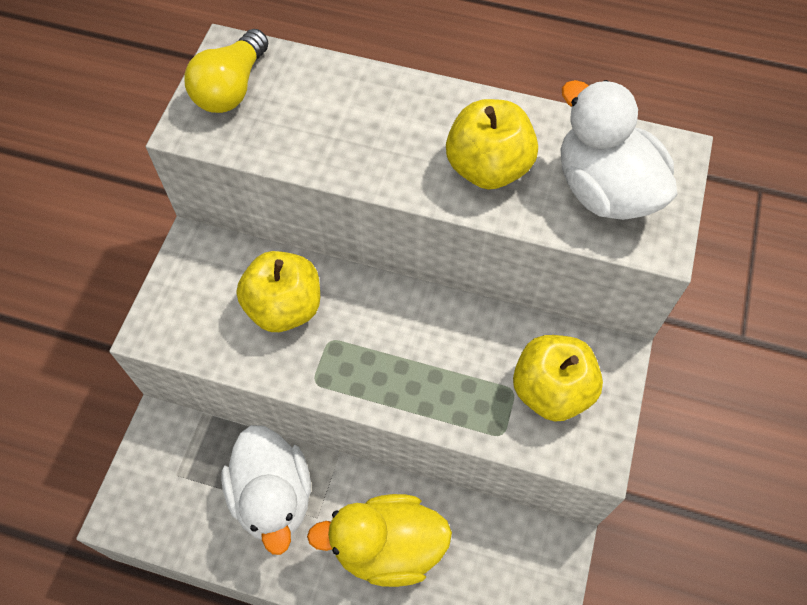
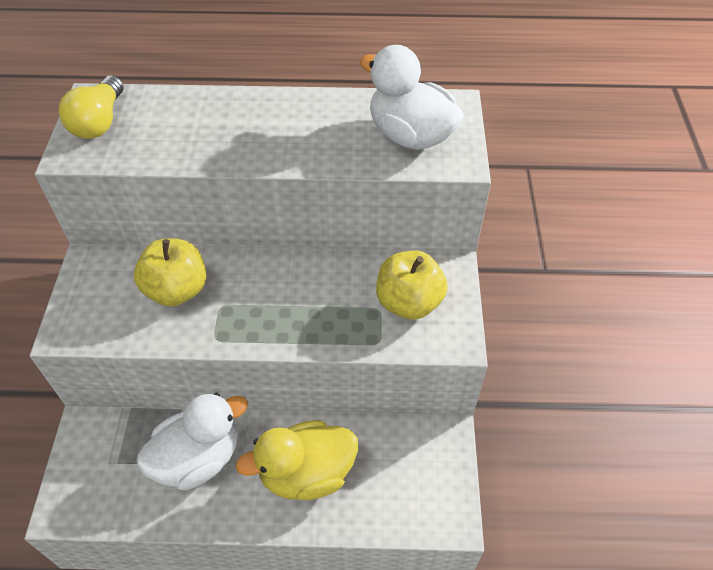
camera: 15 degrees left, 10 degrees down
(273, 496) = (198, 458): white duck -> white duck turned 90 degrees counterclockwise
(488, 168) = (318, 138): yellow apple -> none

